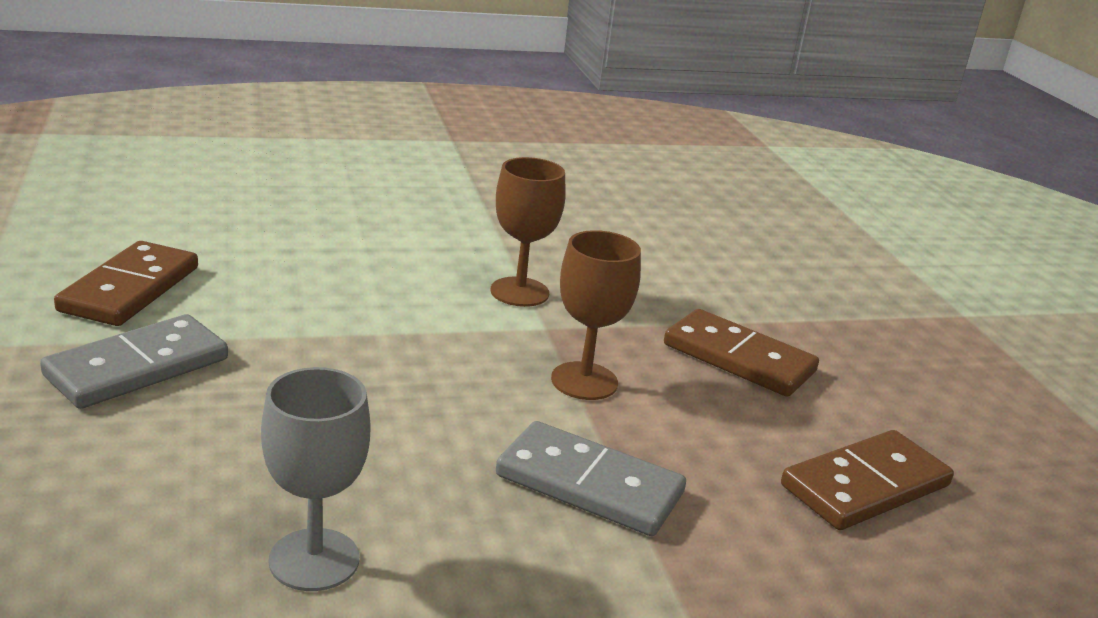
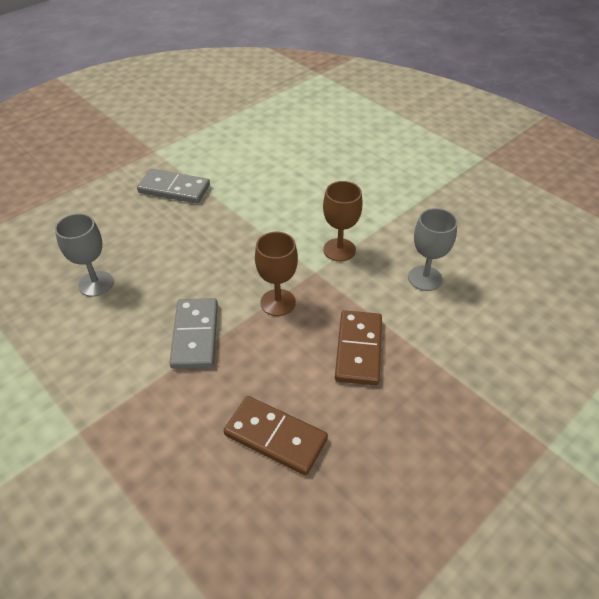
camera: 65 degrees right, 20 degrees up
(130, 289) = (224, 158): brown domino -> none
(643, 264) = (425, 278): none -> grey goblet

